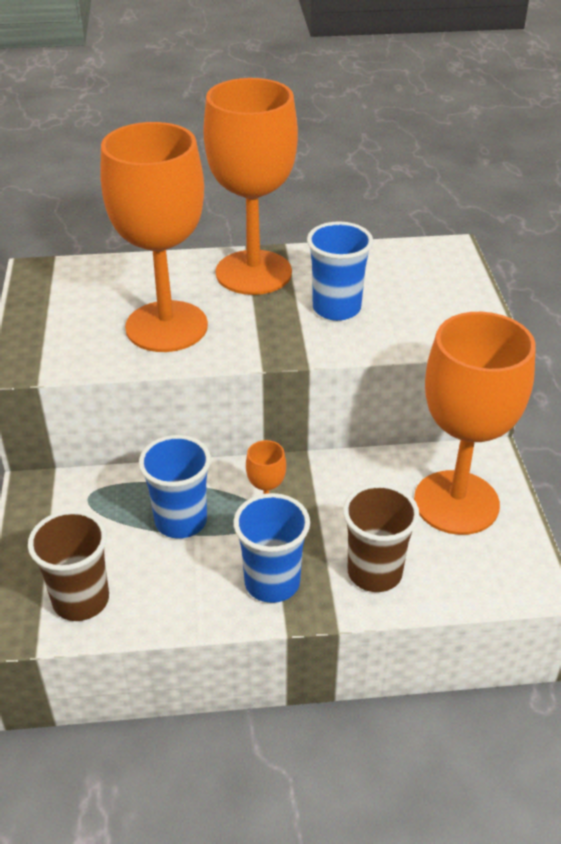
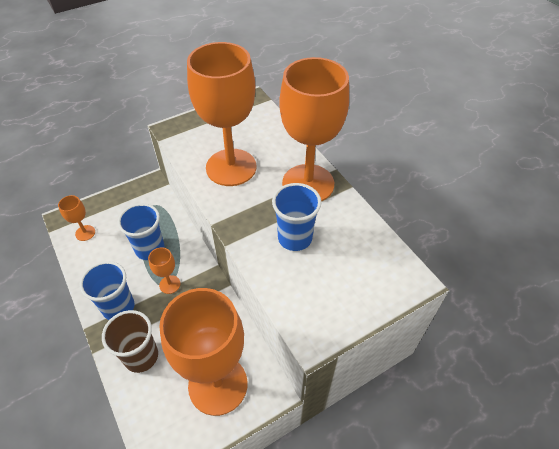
camera: 65 degrees right, 10 degrees up
(81, 600) = (85, 233): brown cup -> orange goblet

